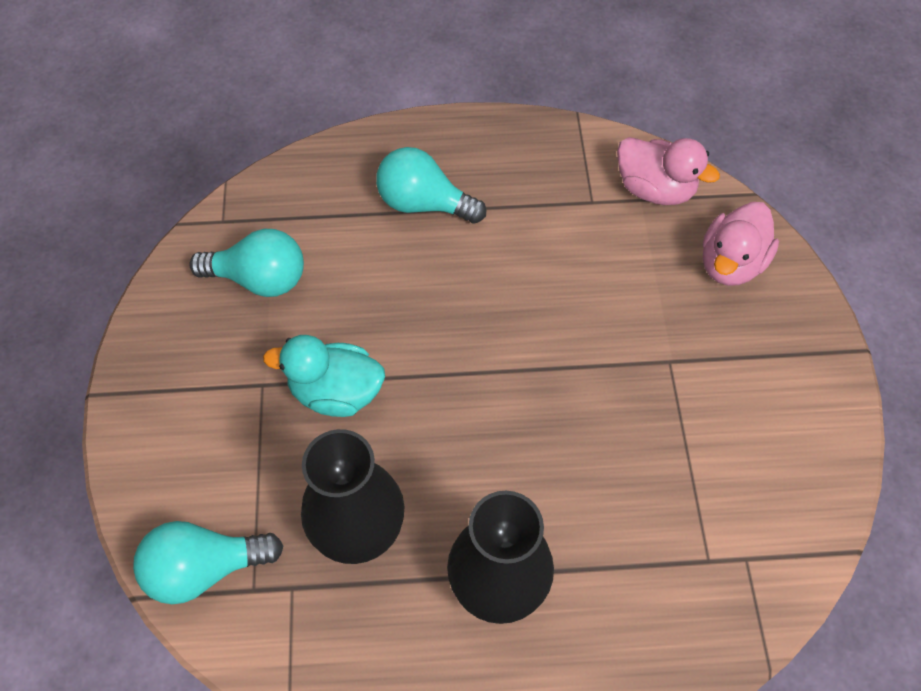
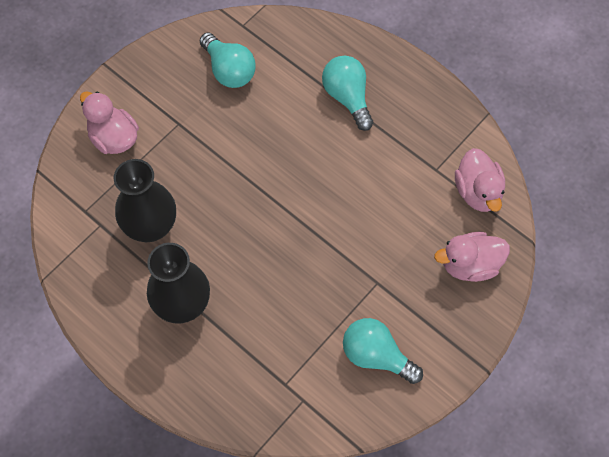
camera: 45 degrees right, 5 degrees up
(197, 469) = (114, 138): none -> pink duck
(205, 568) = (75, 184): turquoise light bulb -> turquoise light bulb (376, 356)
(336, 392) = (206, 156): turquoise duck -> none

